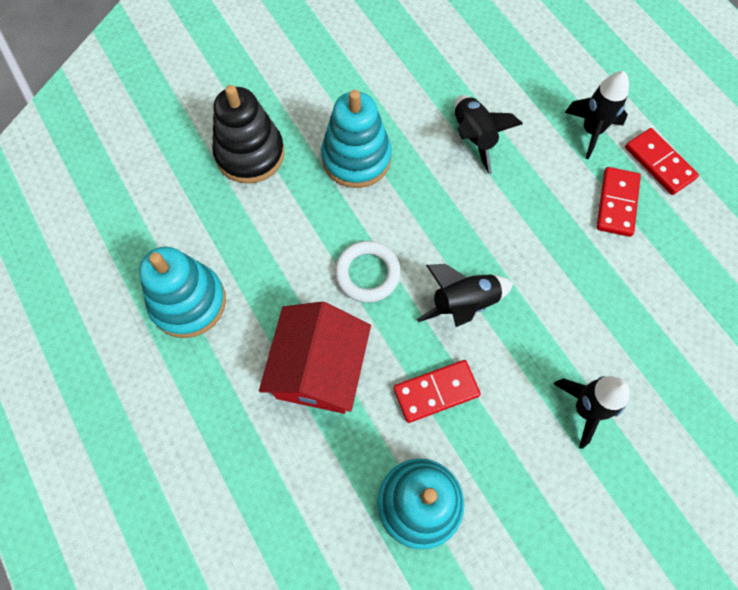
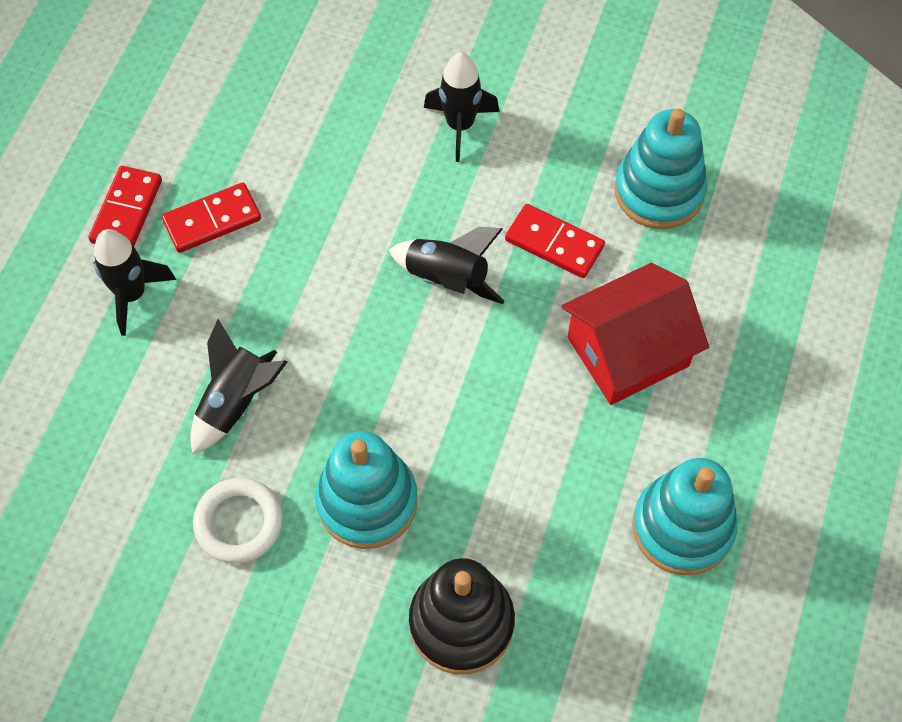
camera: 130 degrees left, 5 degrees down
(367, 273) = (494, 384): white ring -> white ring (239, 523)

